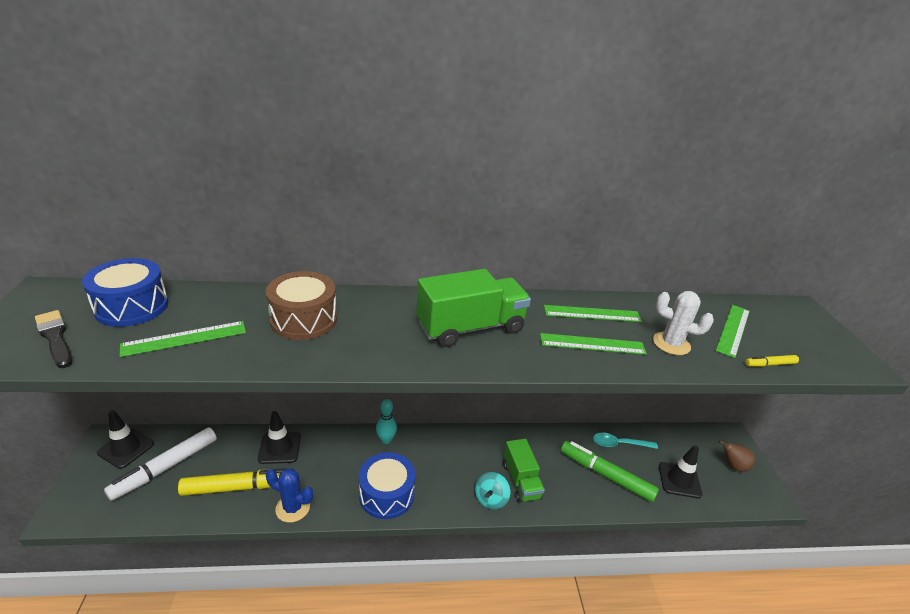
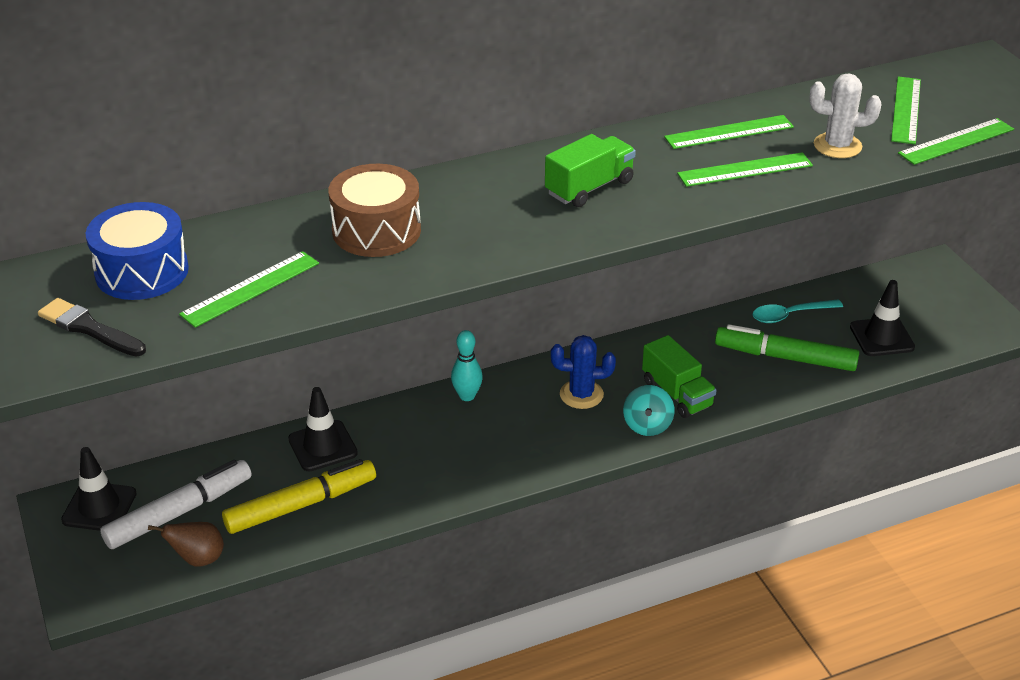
camera: 15 degrees left, 5 degrees up
(166, 468) = (179, 512): white marker -> white marker turned 150 degrees counterclockwise
(293, 508) = (392, 506): blue cactus -> blue cactus (581, 394)
(386, 494) = (507, 458): blue drum -> none
(470, 328) = (589, 187): green truck -> green truck, size x0.66
(732, 466) = (945, 302): brown pear -> brown pear (198, 559)
(770, 364) = (956, 141): yellow marker -> green ruler

